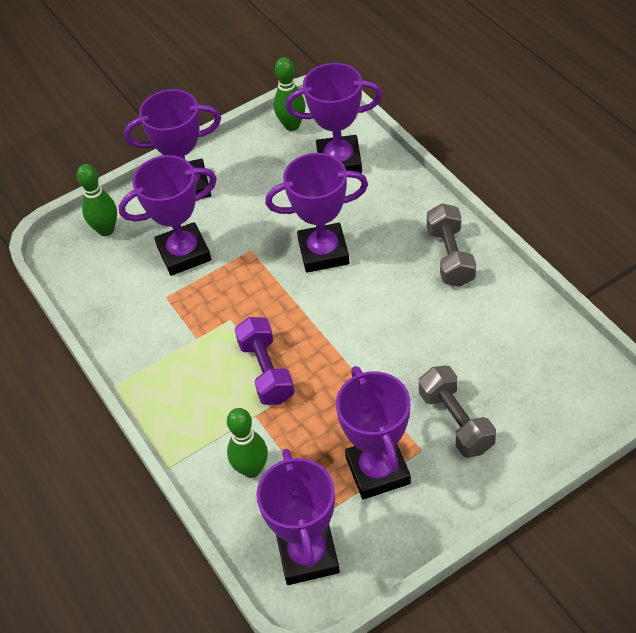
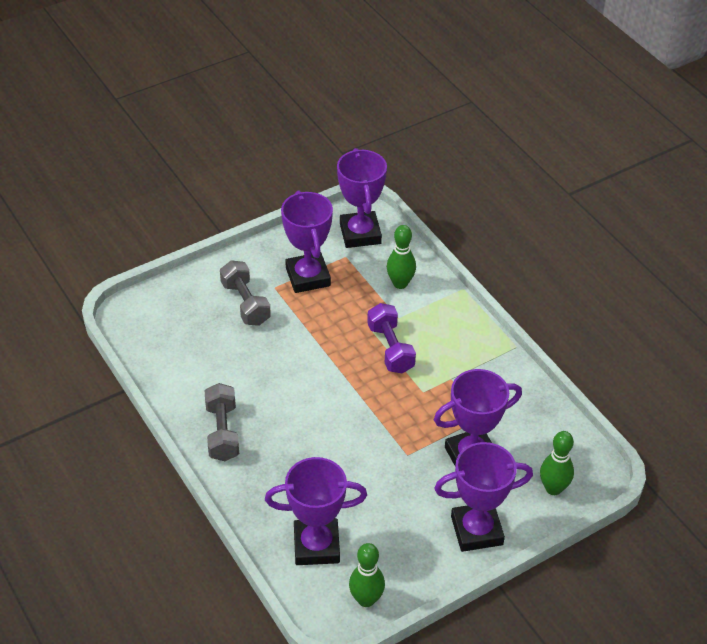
camera: 175 degrees right, 5 degrees down
(323, 252) = (338, 446): purple trophy -> none

